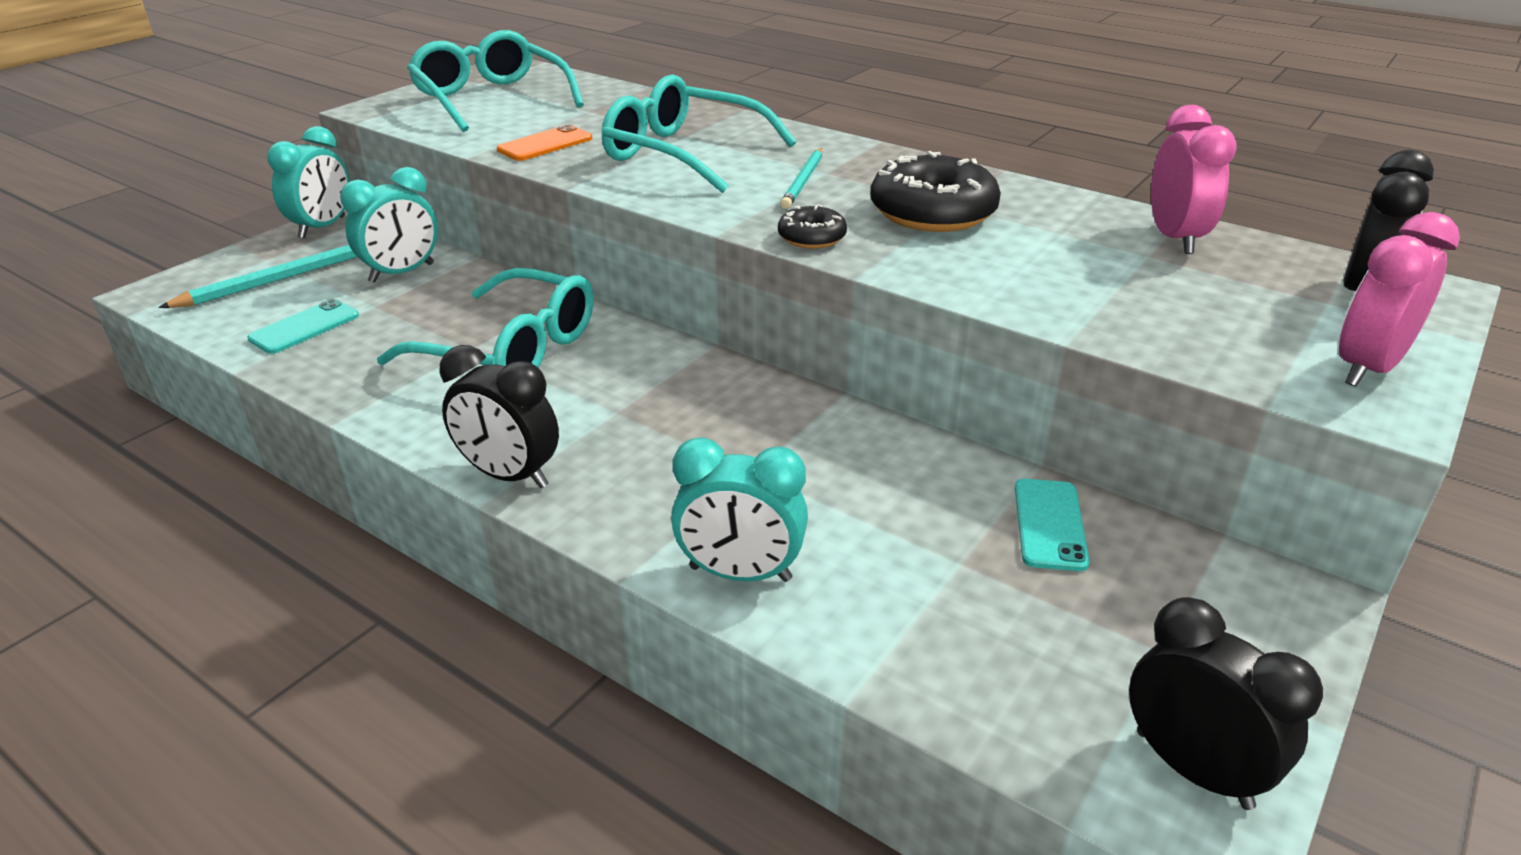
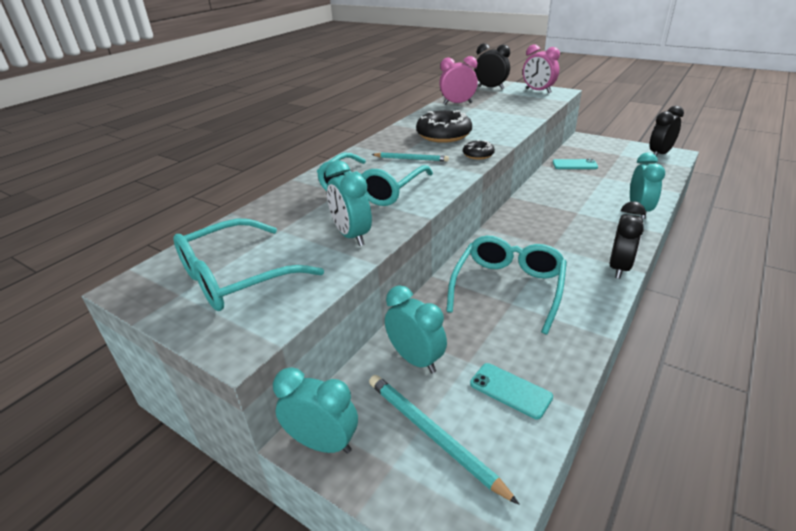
camera: 90 degrees left, 0 degrees up
(545, 144) = (352, 236): orange phone -> turquoise clock

